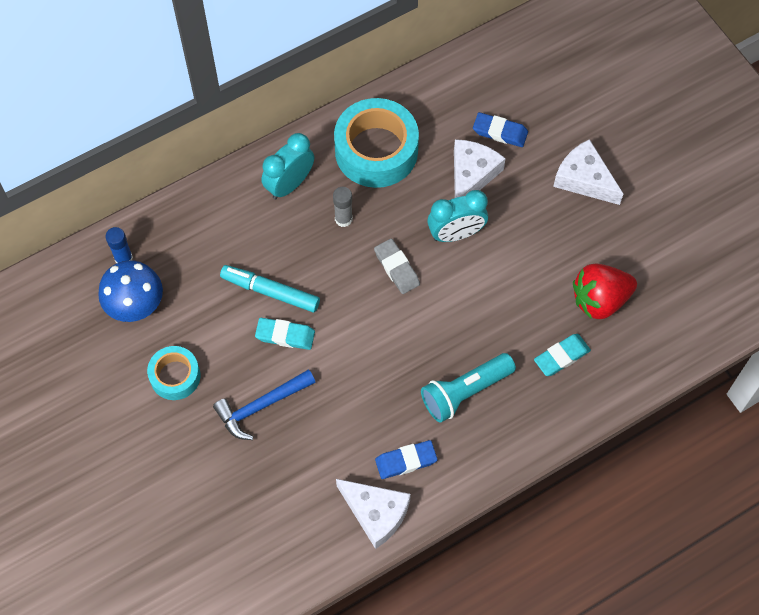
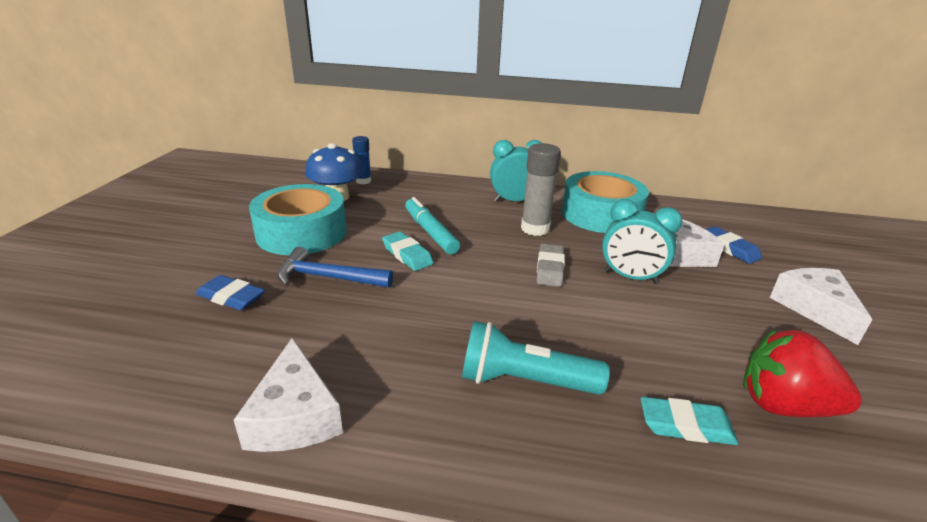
camera: 40 degrees right, 35 degrees down
(175, 376) = (302, 233): turquoise tape -> turquoise tape, size x1.77
(343, 219) = (535, 229): grey glue stick -> grey glue stick, size x1.62
(406, 461) = (388, 394): blue eraser -> blue eraser (231, 297)

